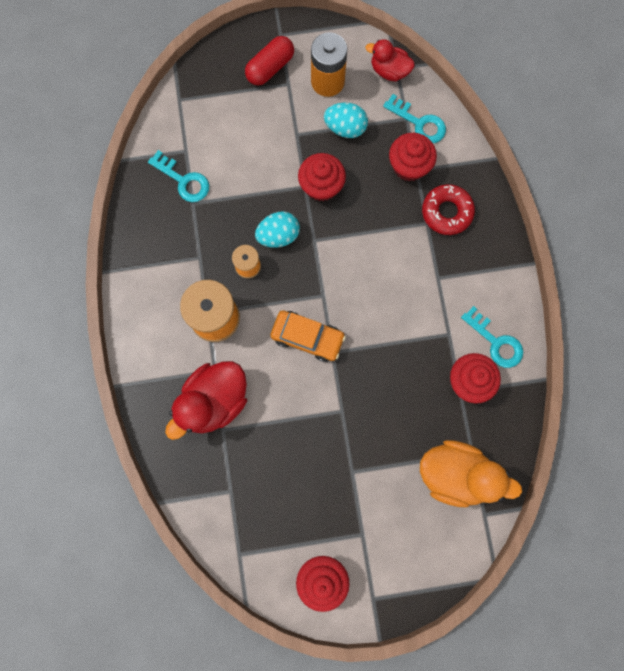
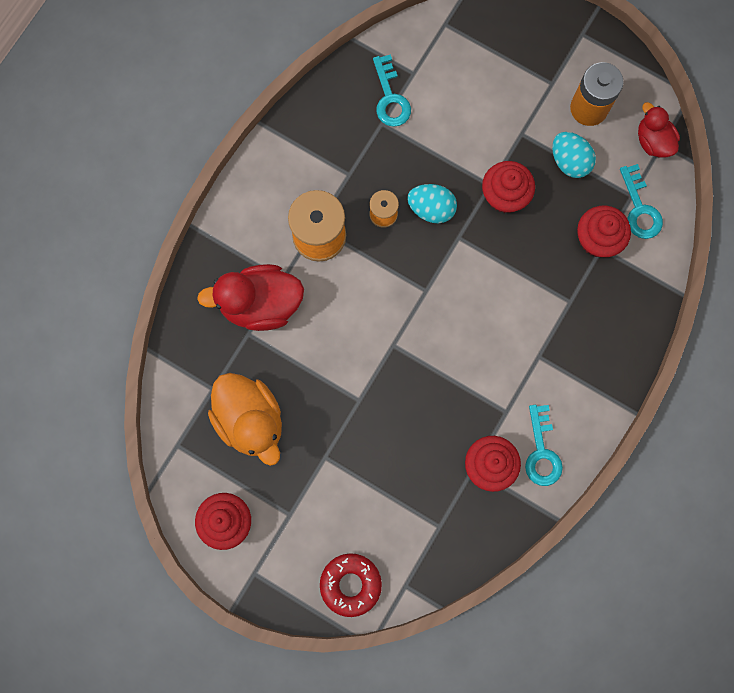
camera: 40 degrees right, 0 degrees up
(270, 68) = (548, 57): red capsule -> none
(307, 337) = (382, 315): orange car -> none
(446, 212) = (596, 306): red donut -> red donut (350, 584)
(456, 474) = (410, 532): orange duck -> orange duck (250, 420)

